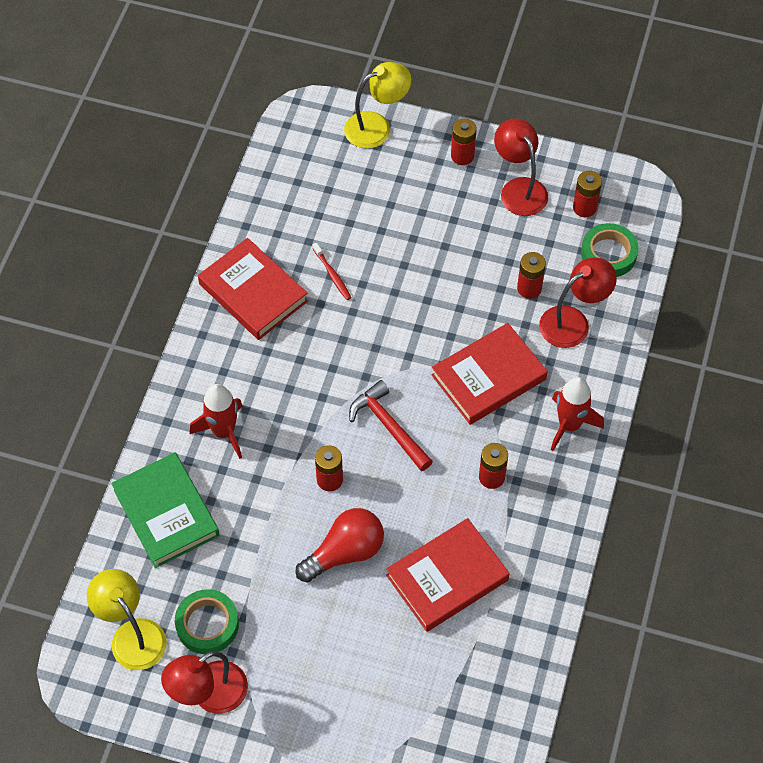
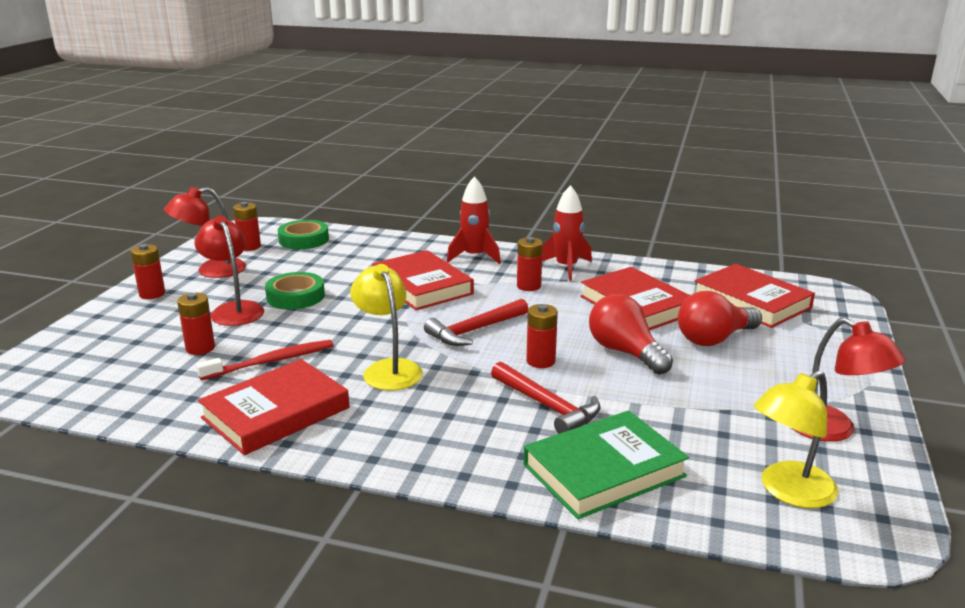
camera: 90 degrees left, 35 degrees down
(207, 624) = (745, 434): green tape -> green tape (295, 296)
(224, 432) = (481, 429): red rocket -> red rocket (566, 267)
(254, 481) = (548, 406): none -> red hammer
(332, 275) = (271, 361): red toothbrush -> red toothbrush, size x1.60
(371, 638) = (714, 339): none -> red light bulb
(377, 126) = (74, 337): yellow lamp -> yellow lamp (388, 369)
(458, 697) = (751, 301): none -> red book
(529, 288) = (328, 268): red battery -> red battery (200, 348)
(573, 322) = (369, 253): red lamp -> red lamp (234, 310)

